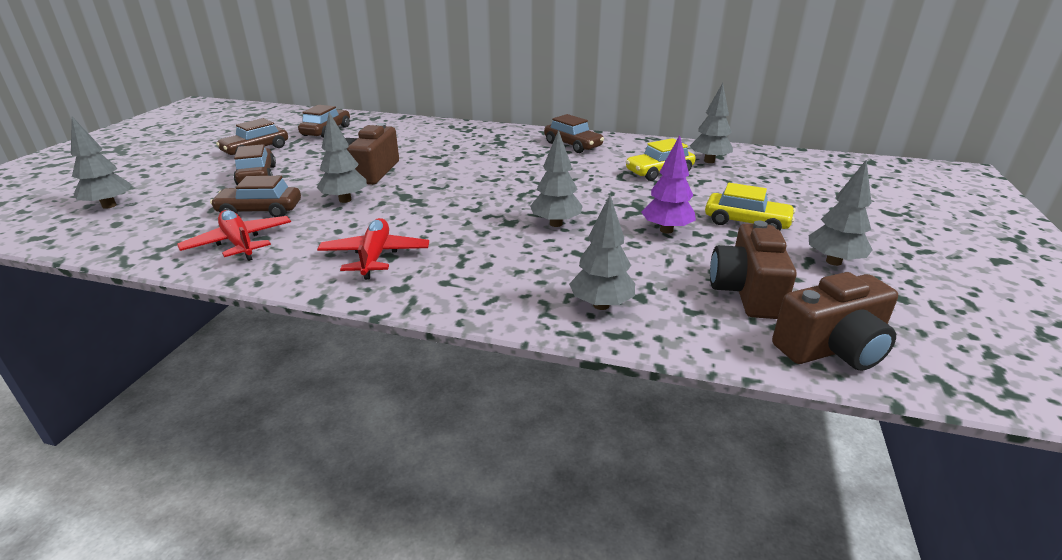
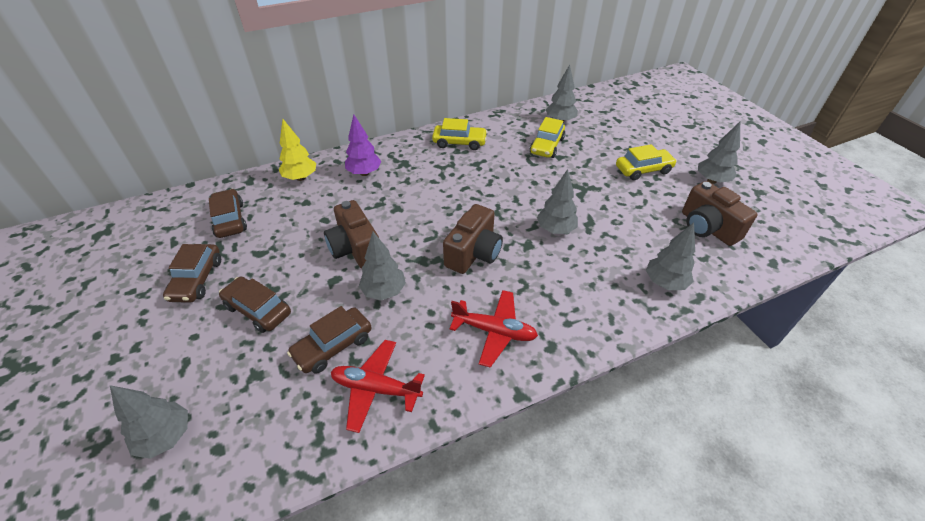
camera: 40 degrees left, 15 degrees up
(375, 256) = (494, 331): red plane -> red plane turned 150 degrees clockwise
(409, 126) = (300, 178): none -> yellow tree
(573, 145) = (459, 142): brown car -> yellow car
(666, 230) = (617, 200): purple tree -> purple tree (364, 173)
(832, 349) = (778, 245): brown camera -> brown camera (474, 253)

